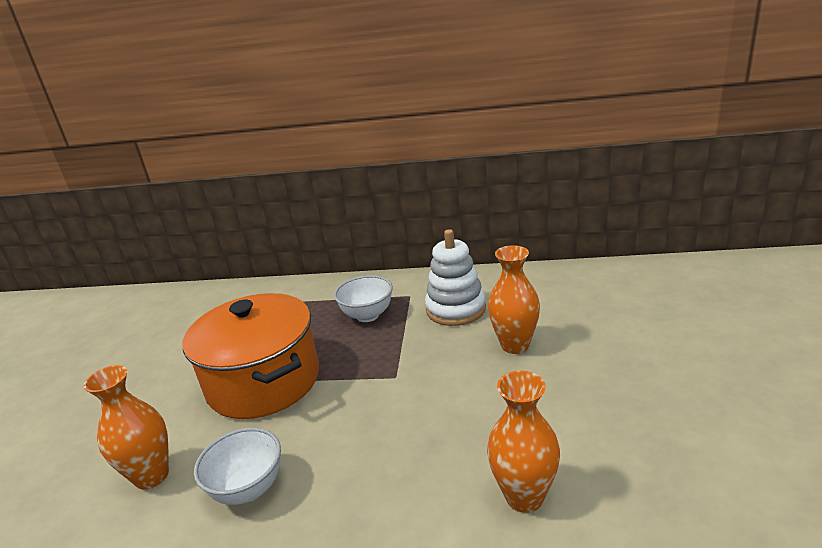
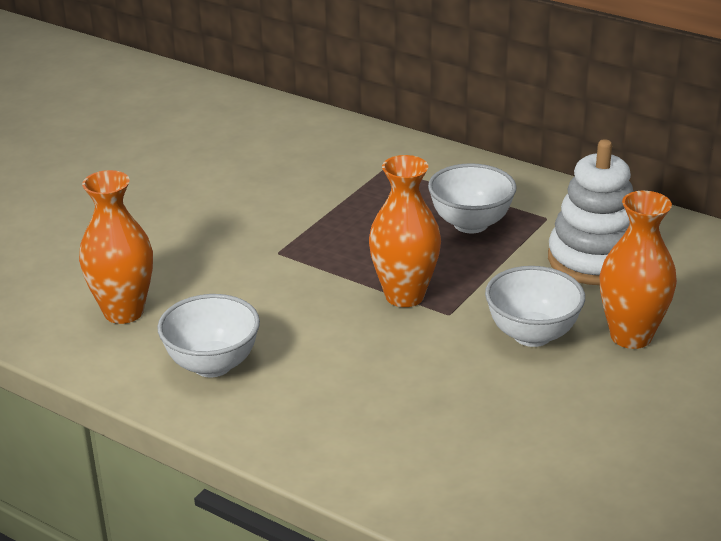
camera: 25 degrees right, 5 degrees up
(264, 381) = (292, 258): orange pot -> none
(457, 369) = (532, 335): none -> white bowl
(524, 496) = (493, 493): orange vase -> orange vase (404, 296)

